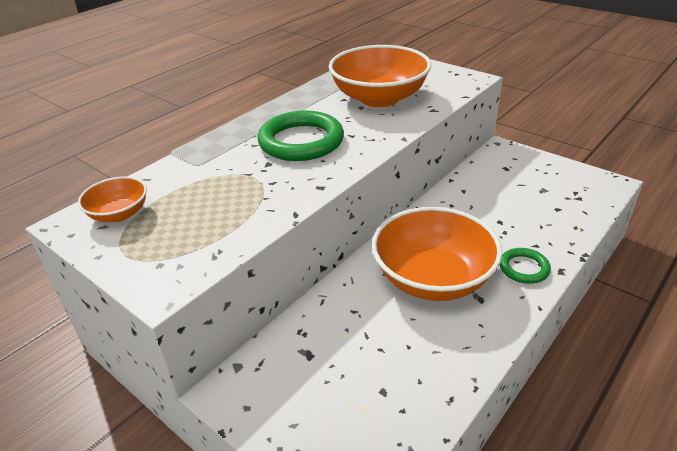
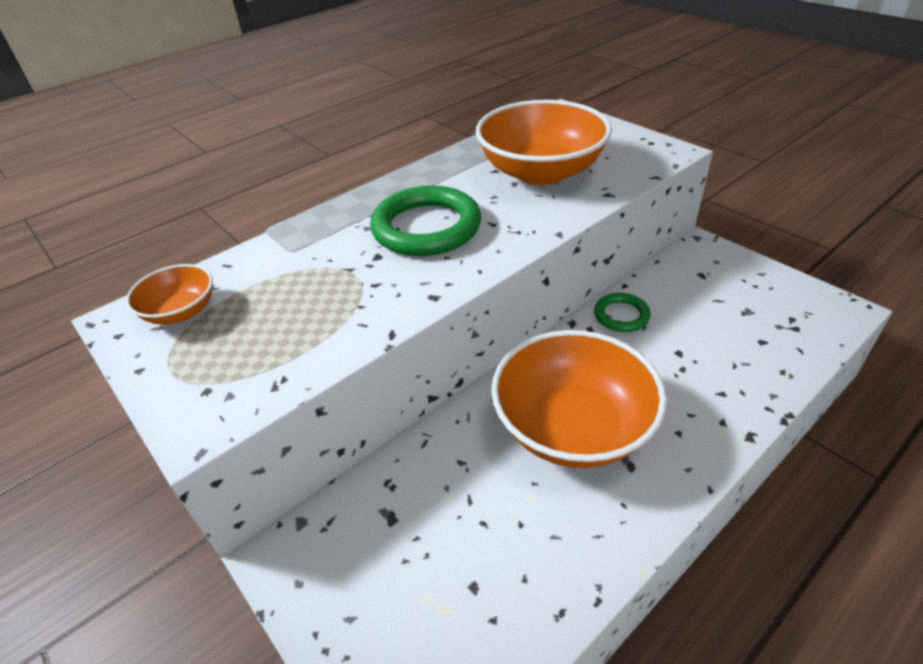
camera: 10 degrees right, 5 degrees up
(524, 268) = (699, 426): green ring -> green ring (621, 315)

